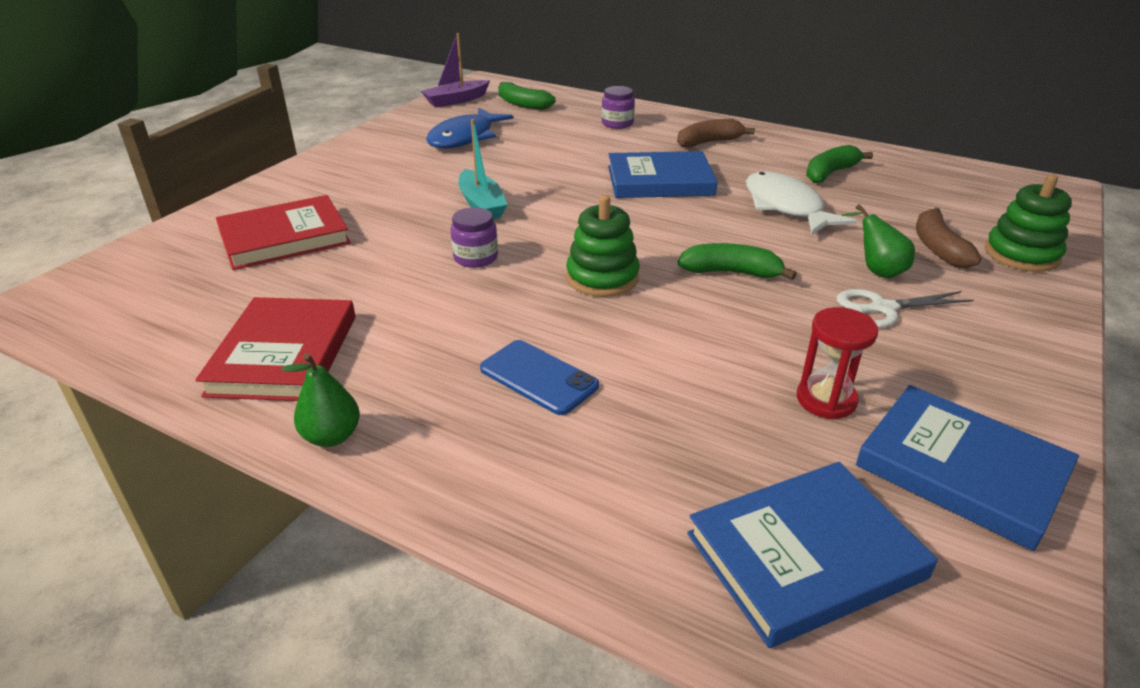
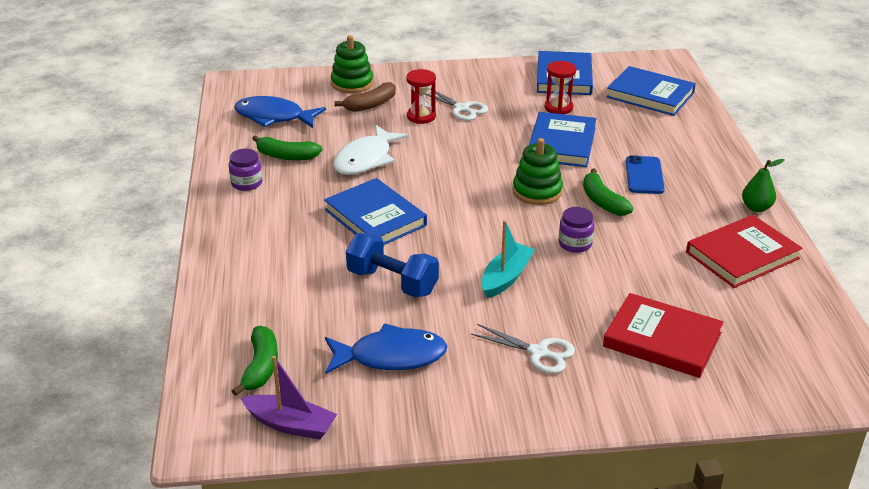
camera: 125 degrees left, 0 degrees up
(373, 184) = (539, 352): none -> white scissors
(550, 161) = (392, 282): none -> blue dumbbell
(617, 123) = (266, 282): purple jar -> purple jar (246, 183)
(701, 348) = (561, 144): none -> blue book
(709, 142) = (270, 220): brown banana -> none
(731, 272) = (478, 155): green banana -> green banana (602, 201)
(877, 270) = (421, 116): green pear -> red hourglass
(937, 187) = (274, 117): none -> blue fish

